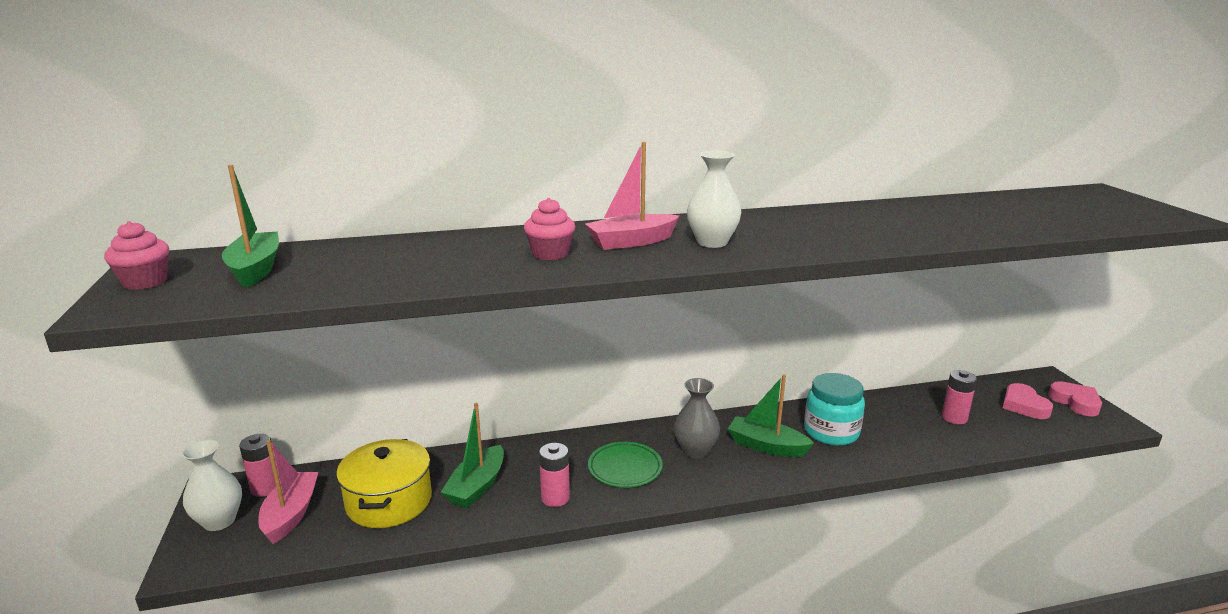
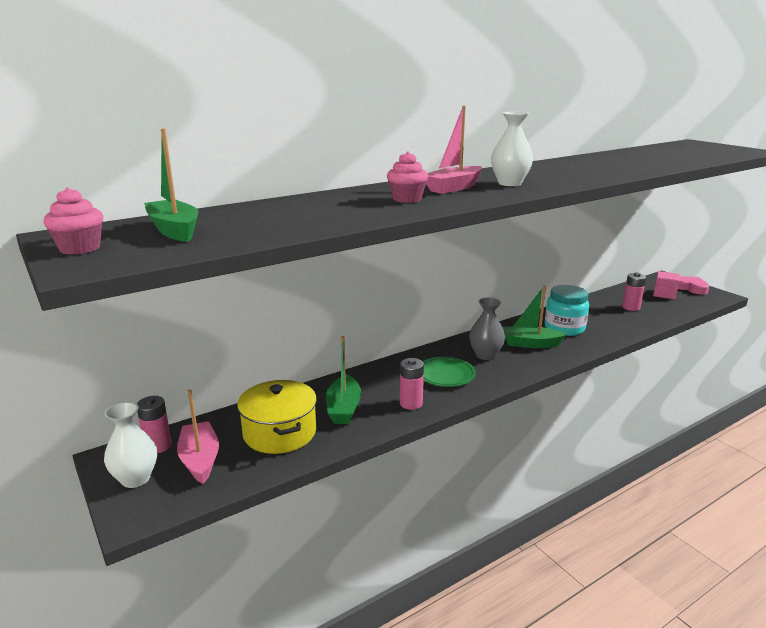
camera: 20 degrees left, 0 degrees up
(1024, 406) = (664, 294): pink heart -> pink cube

